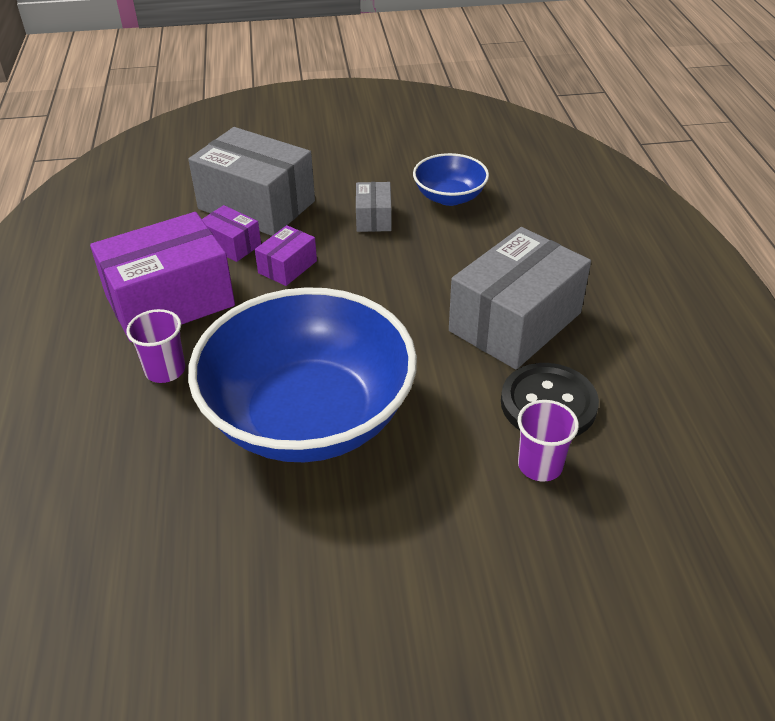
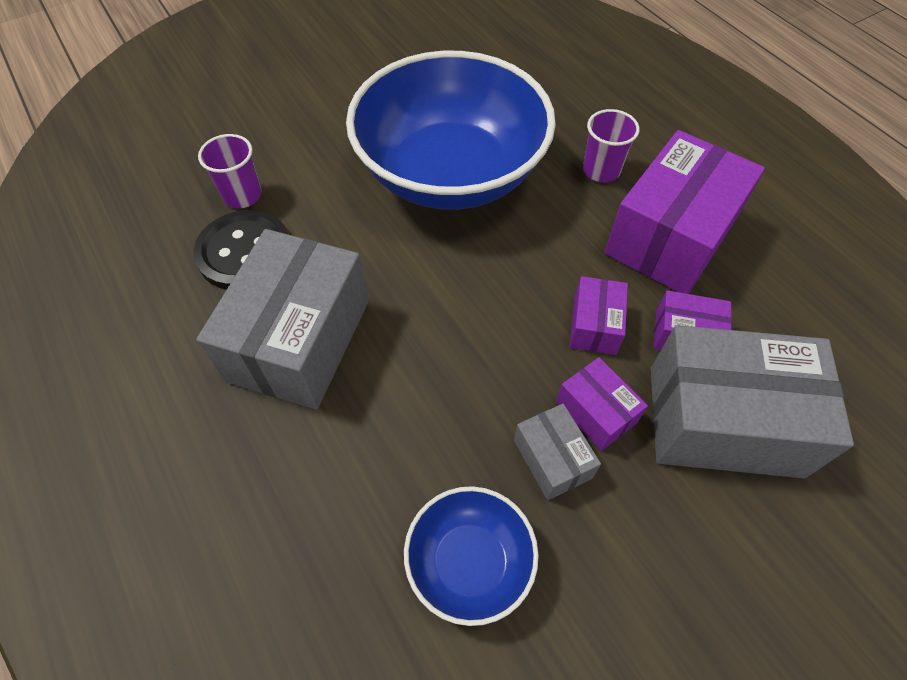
camera: 155 degrees right, 15 degrees up
(329, 228) = (596, 412): none -> purple box

